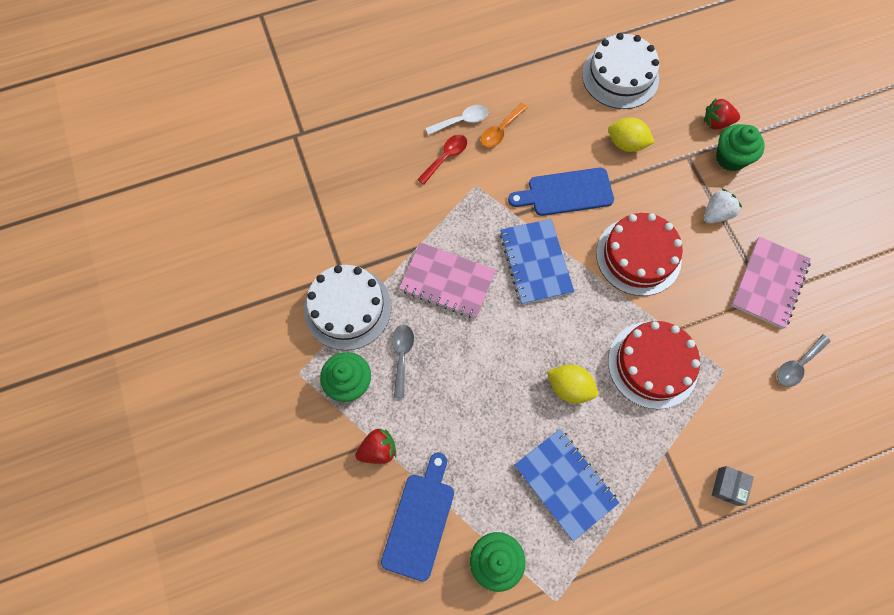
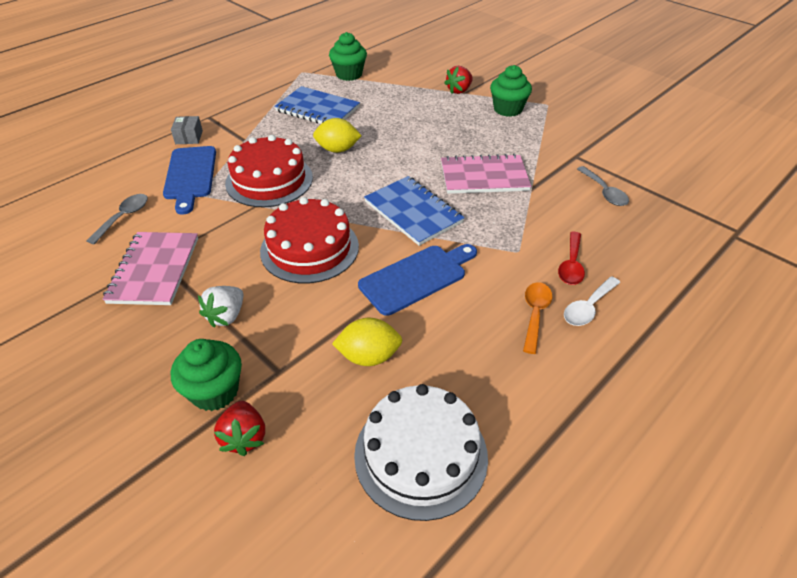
camera: 155 degrees right, 25 degrees down
(347, 308) = (549, 140): white cake -> none
(402, 356) = (482, 129): grey spoon -> grey spoon (604, 192)
(420, 521) = (407, 75): blue cutting board -> blue cutting board (190, 175)
(716, 122) = (244, 437): red strawberry -> red strawberry turned 105 degrees clockwise

